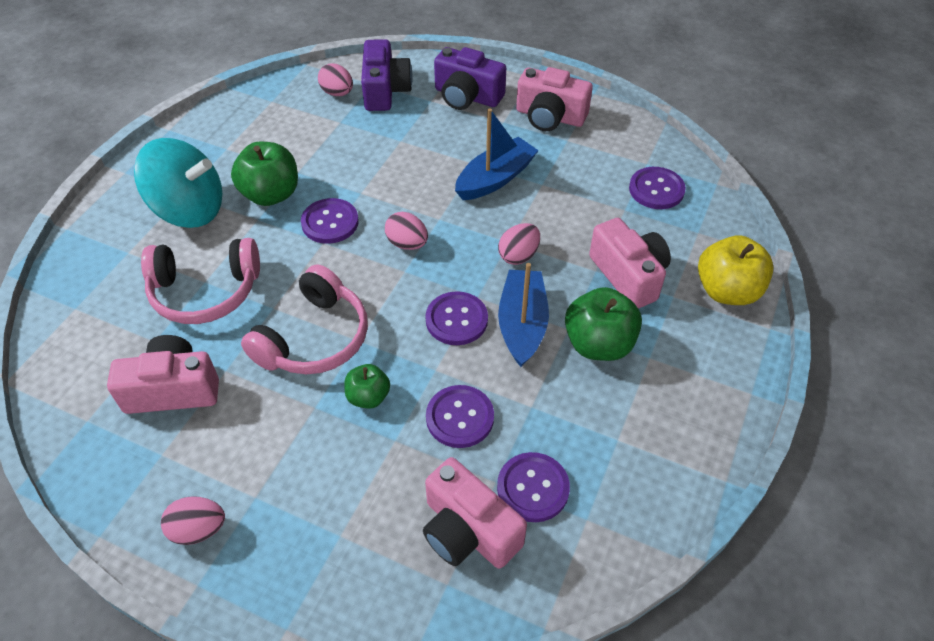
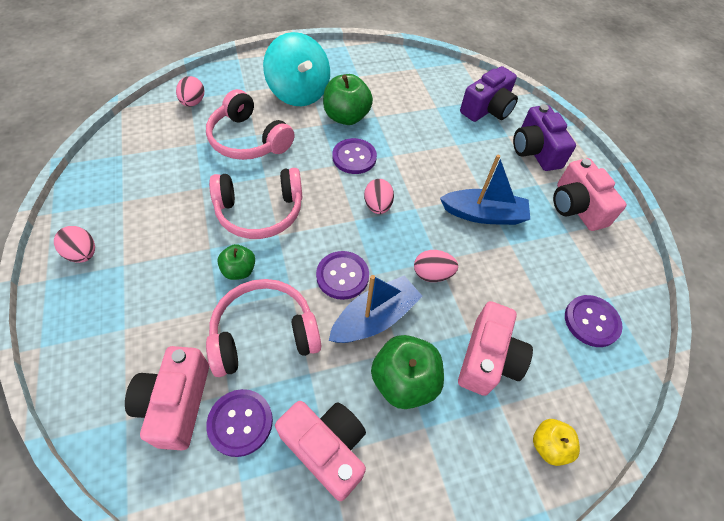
camera: 45 degrees right, 5 degrees up
(173, 389) = (169, 174): pink camera -> pink camera (326, 448)
(337, 93) = (457, 90): pink egg -> pink egg (193, 102)
(460, 417) = (264, 334): purple button -> pink headphones
(727, 291) = (548, 445): yellow apple -> yellow apple, size x0.58

